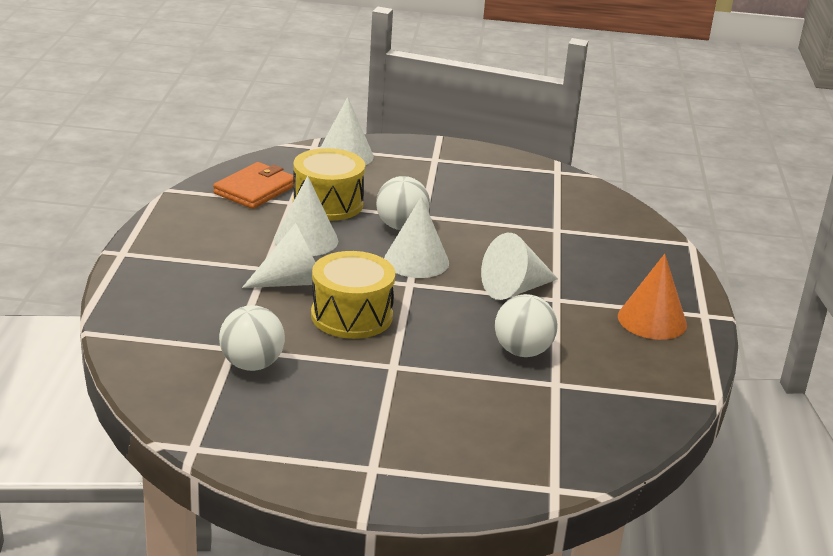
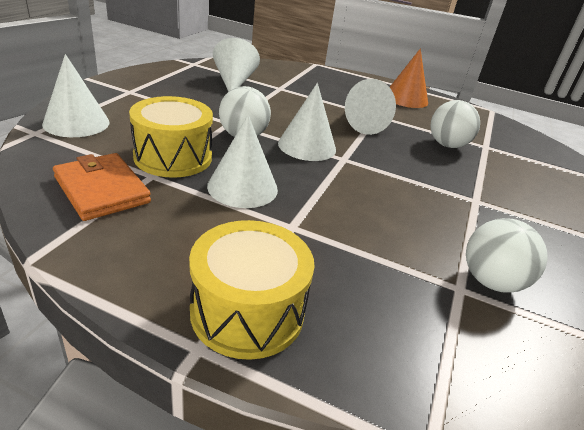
camera: 75 degrees left, 5 degrees up
(294, 282) = (327, 215): white cone -> white cone (234, 82)
(351, 316) = (395, 199): yellow drum -> yellow drum (247, 311)

